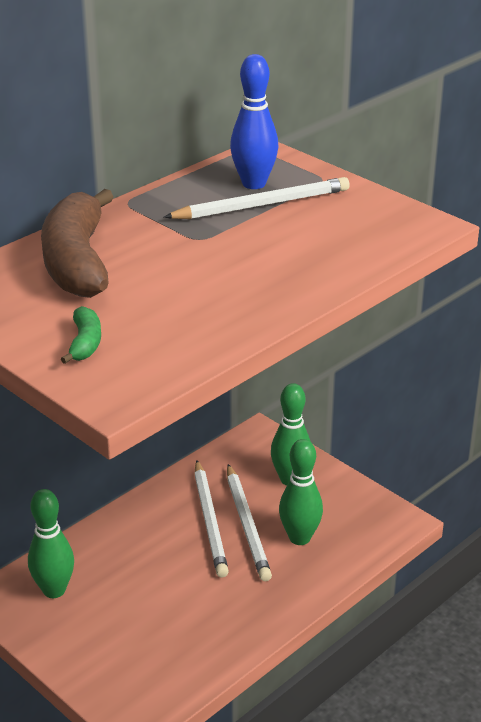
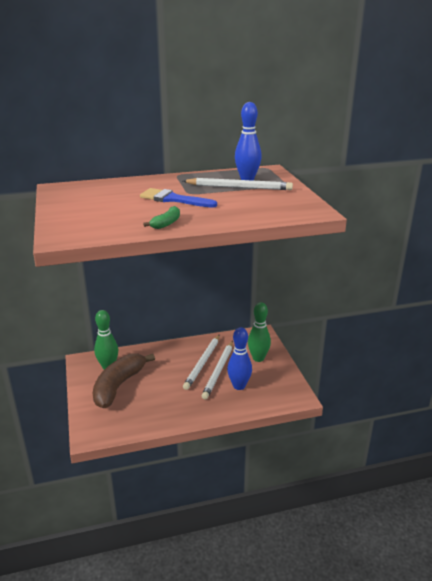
camera: 30 degrees right, 5 degrees down
(78, 262) = (123, 189): brown banana -> brown banana (118, 386)
(85, 343) = (79, 217): green banana -> green banana (166, 223)
(191, 260) = (173, 199): none -> blue brush
(299, 538) = (239, 386): green bowling pin -> blue bowling pin

